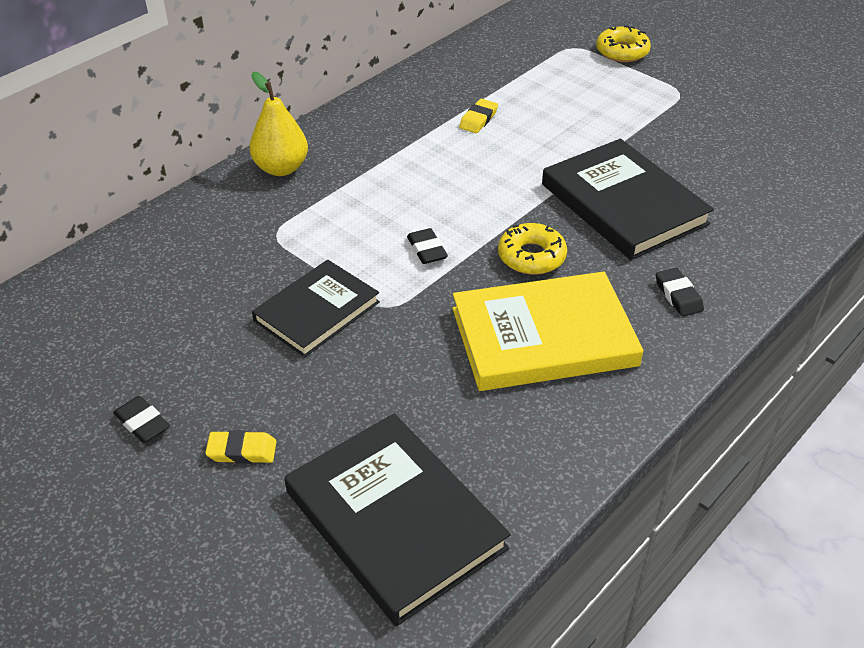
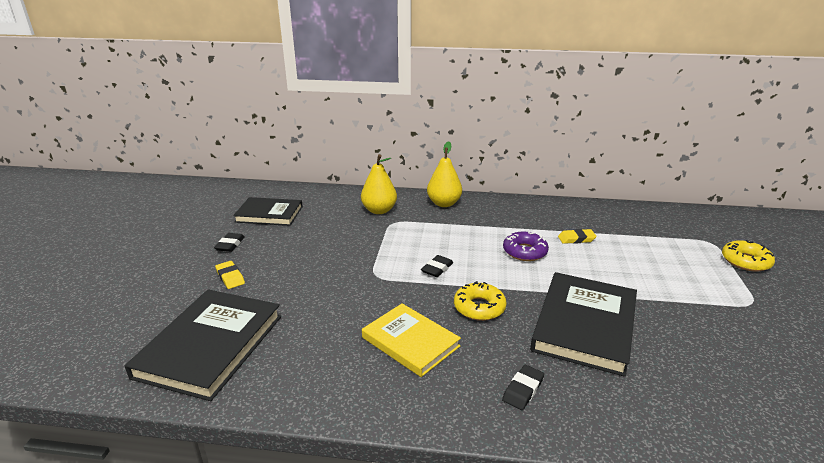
camera: 55 degrees right, 15 degrees down
(227, 232) = (379, 210): none -> yellow pear
(317, 311) = (349, 256): black book -> black book (269, 214)
(463, 168) = (524, 252): none -> purple donut
(543, 337) = (410, 342): yellow book -> yellow book, size x0.66

